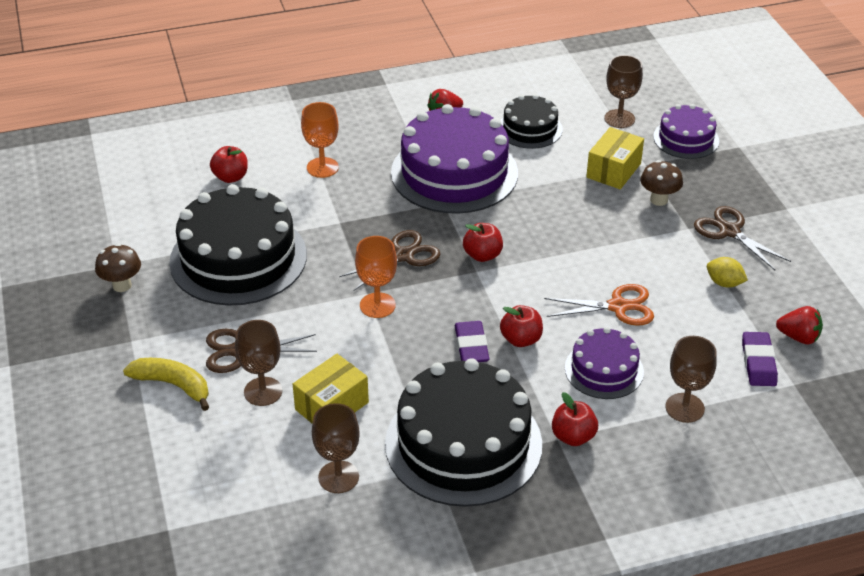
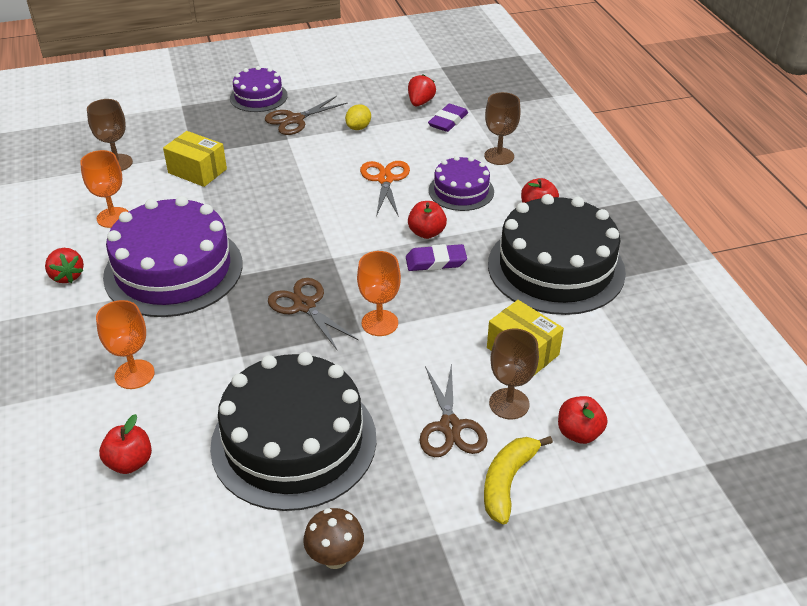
camera: 90 degrees left, 0 degrees up
(338, 477) = (610, 343): brown goblet -> none
(482, 255) = (310, 253): red apple -> red apple (579, 433)
(530, 129) = (113, 217): black cake -> orange goblet
(658, 200) = (246, 150): brown mushroom -> none
(686, 139) = (161, 130): purple cake -> purple cake (258, 97)
(758, 362) = (448, 121): purple eraser -> purple eraser turned 60 degrees counterclockwise

